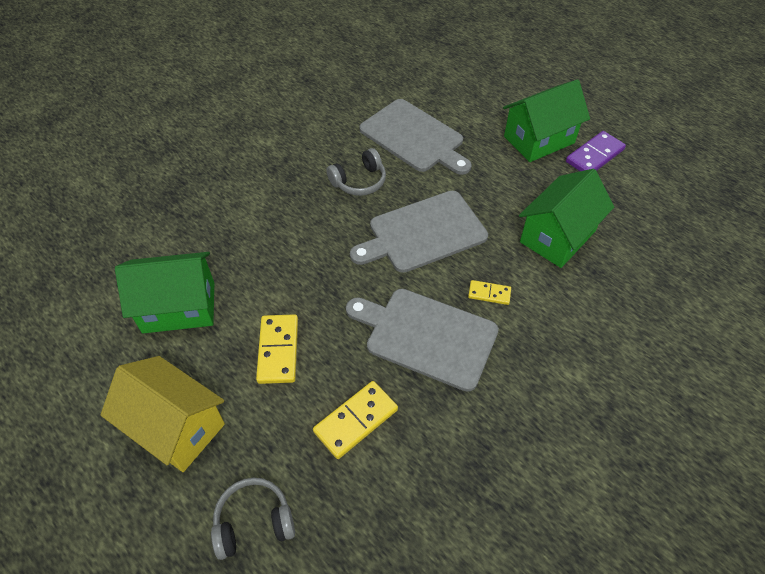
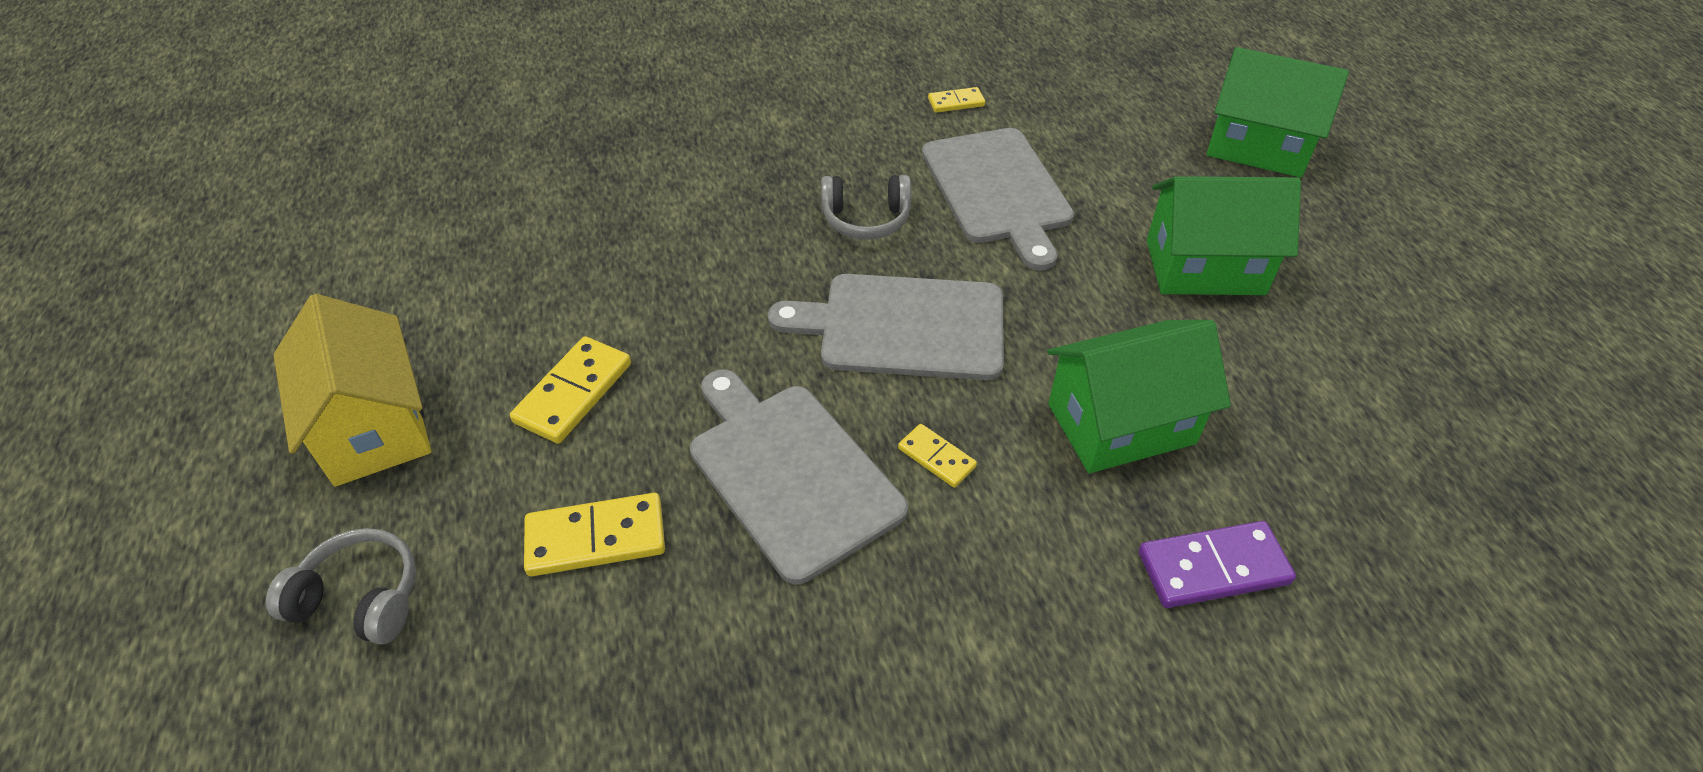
camera: 30 degrees right, 5 degrees down
(179, 307) = (500, 282): green house -> green house (1258, 146)
(356, 94) = (956, 102): none -> yellow domino
(594, 156) = (1289, 328): purple domino -> purple domino (1213, 568)

